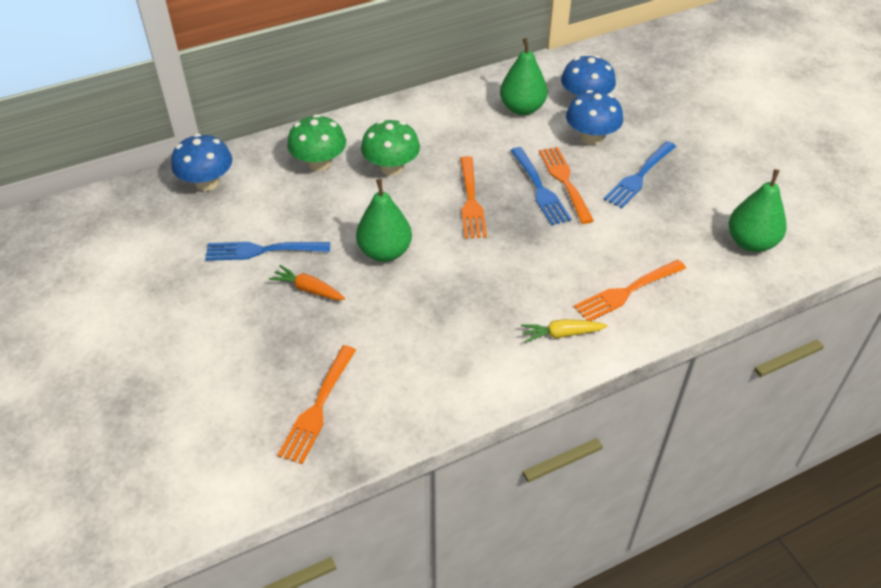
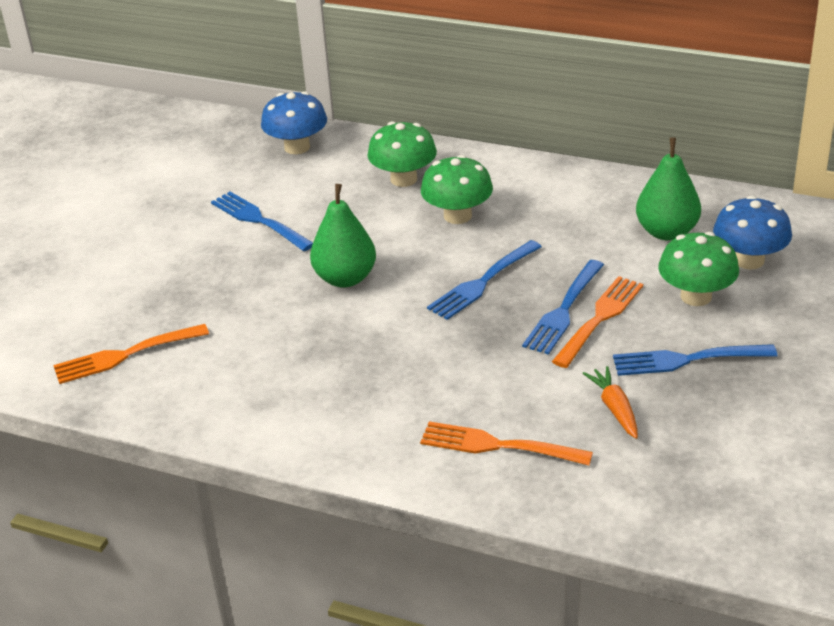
camera: 50 degrees right, 10 degrees down
(308, 289) = (246, 269): orange carrot -> orange carrot (615, 408)
(471, 201) = (482, 282): orange fork -> blue fork
(561, 334) = (382, 436): yellow carrot -> none
(591, 137) = (696, 296): blue mushroom -> green mushroom
(751, 242) = (705, 492): green pear -> none

